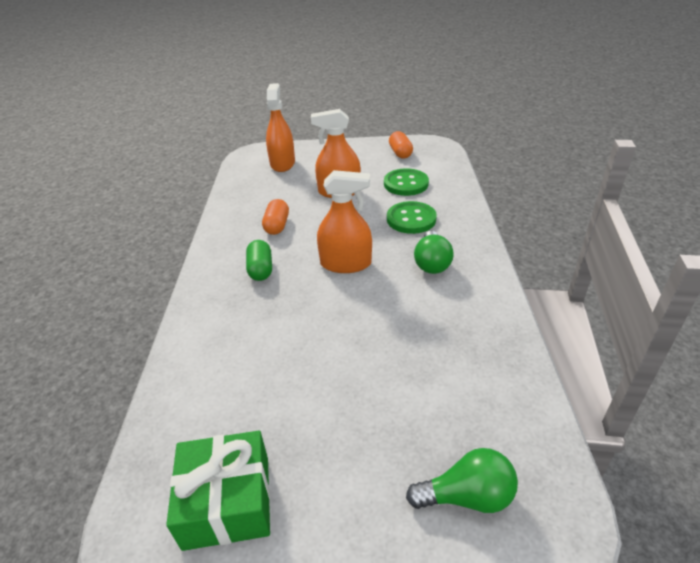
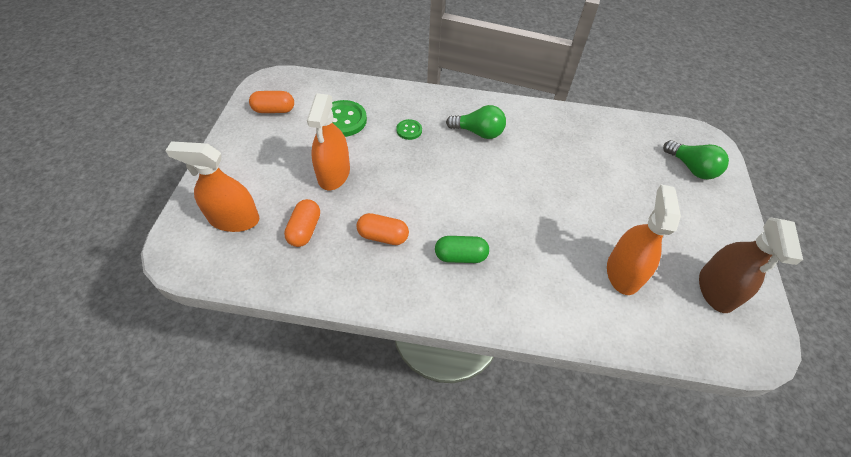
camera: 85 degrees left, 15 degrees up
(227, 501) = (716, 289): green gift -> brown spray bottle
(277, 191) = (305, 230): none -> orange capsule
(345, 264) = (466, 188): orange spray bottle -> orange spray bottle (623, 272)
(411, 219) = (409, 130): green button -> green button, size x0.54
(467, 496) = (691, 168): green light bulb -> green light bulb turned 135 degrees clockwise

